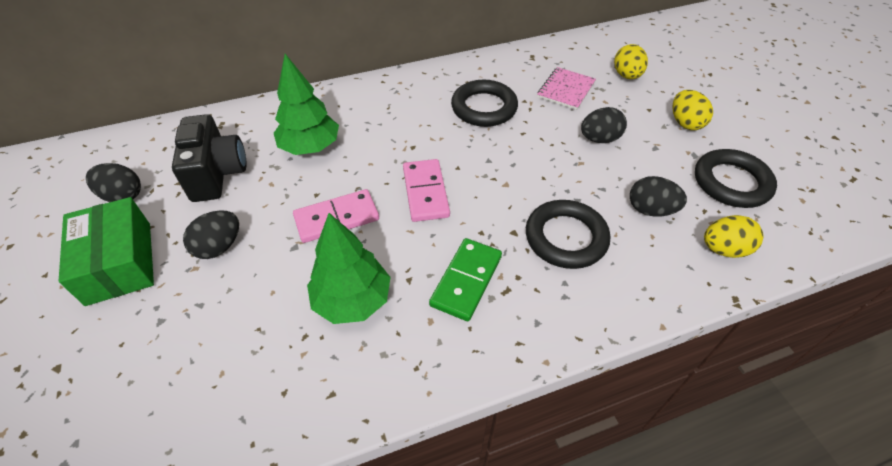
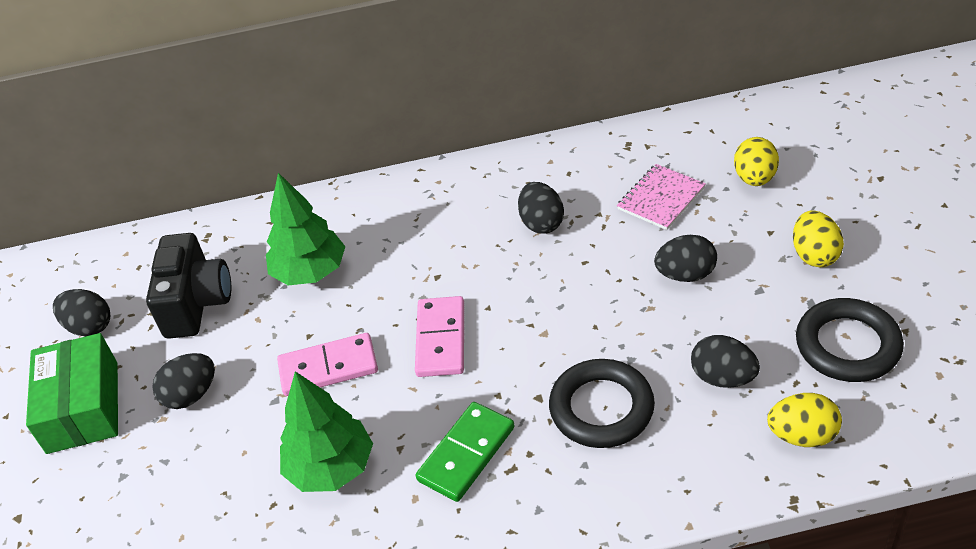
camera: 15 degrees right, 5 degrees down
(484, 108) = (541, 223): black ring -> black egg

